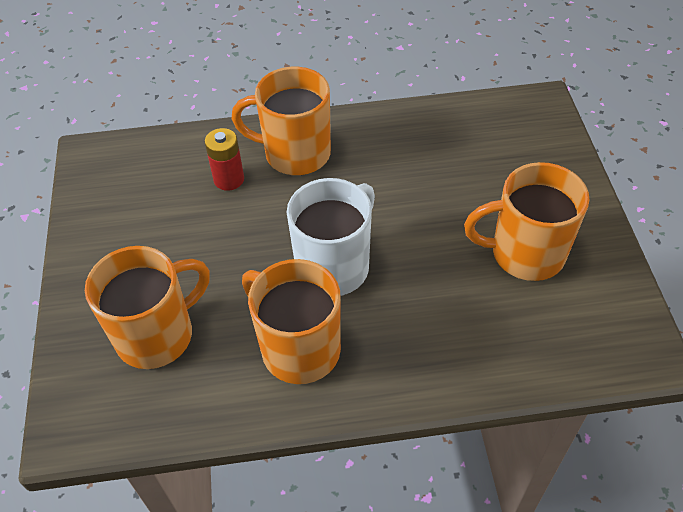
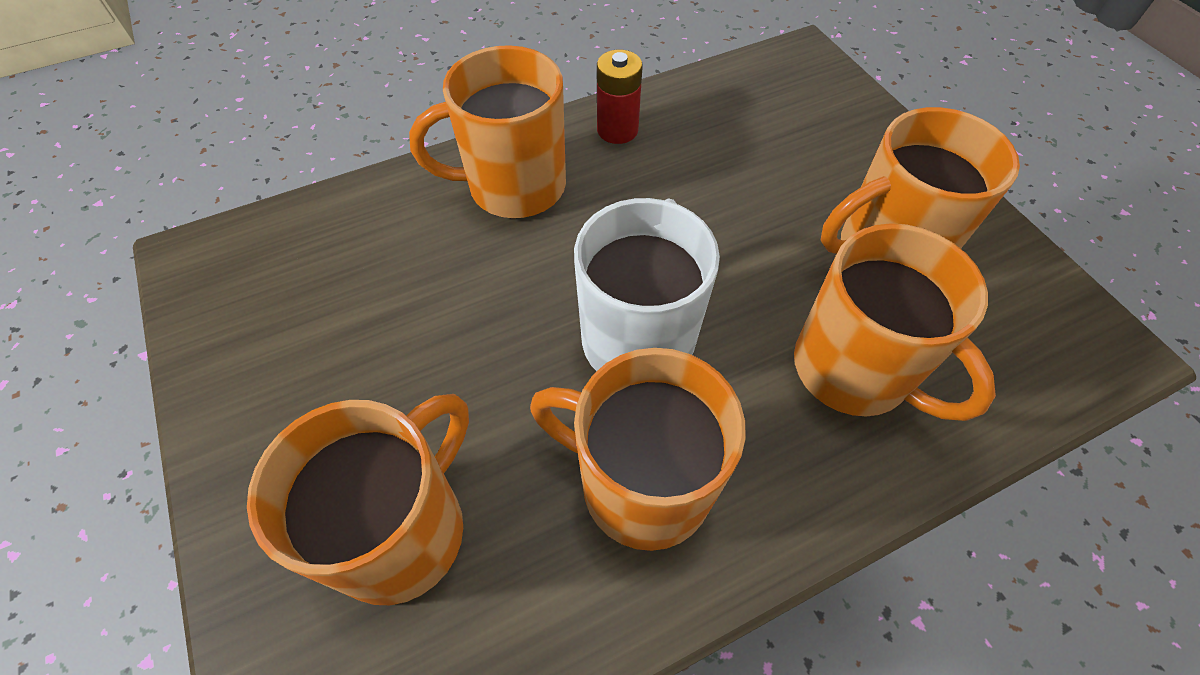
camera: 20 degrees left, 5 degrees up
(229, 179) = (430, 245): red battery -> red battery (617, 130)
(462, 321) = (854, 370): none -> orange mug

